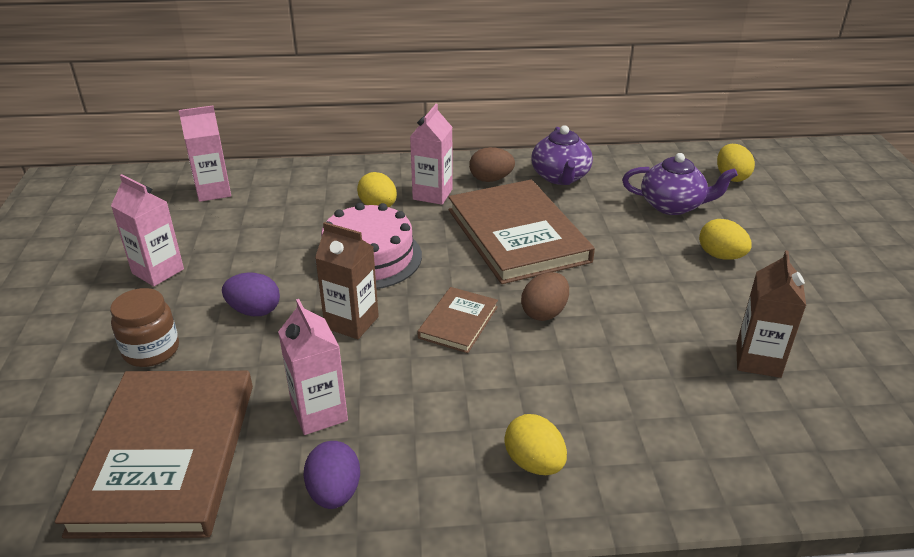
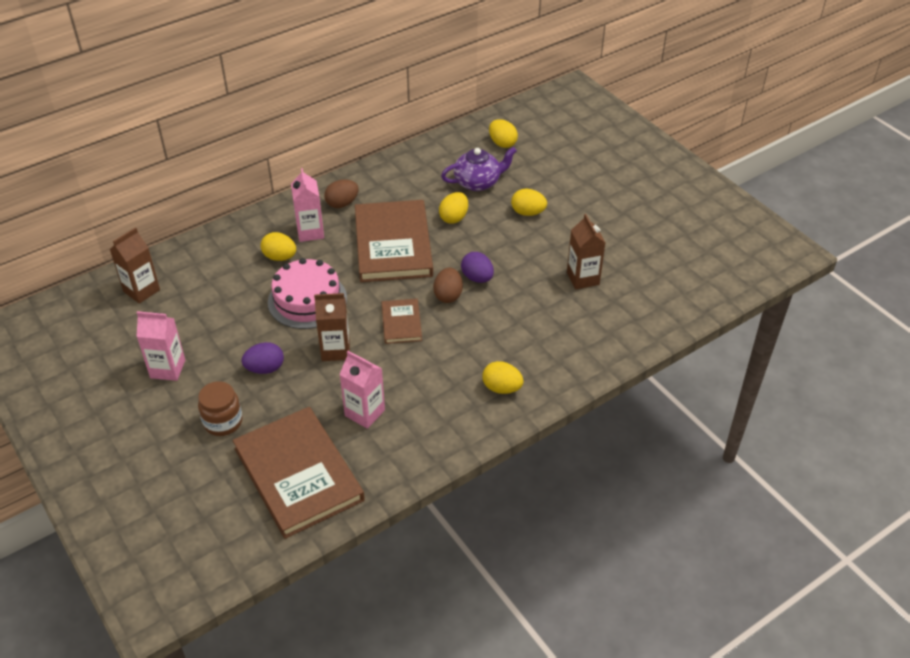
camera: 30 degrees left, 10 degrees up
(213, 191) = (141, 290): pink carton -> brown carton
(334, 492) = (410, 450): purple egg -> purple egg (477, 278)
(517, 235) = (393, 244): brown book -> brown book turned 45 degrees clockwise
(560, 177) = (389, 184): purple teapot -> none
(615, 231) = (454, 218): none -> yellow egg

